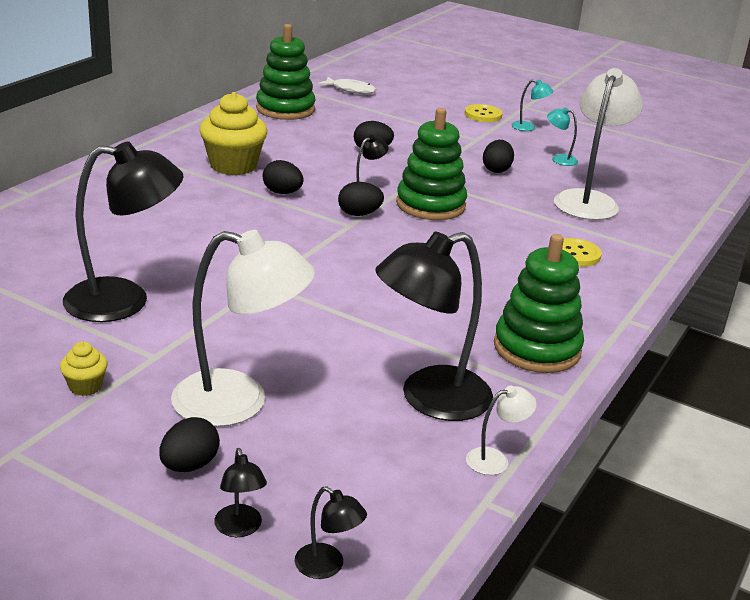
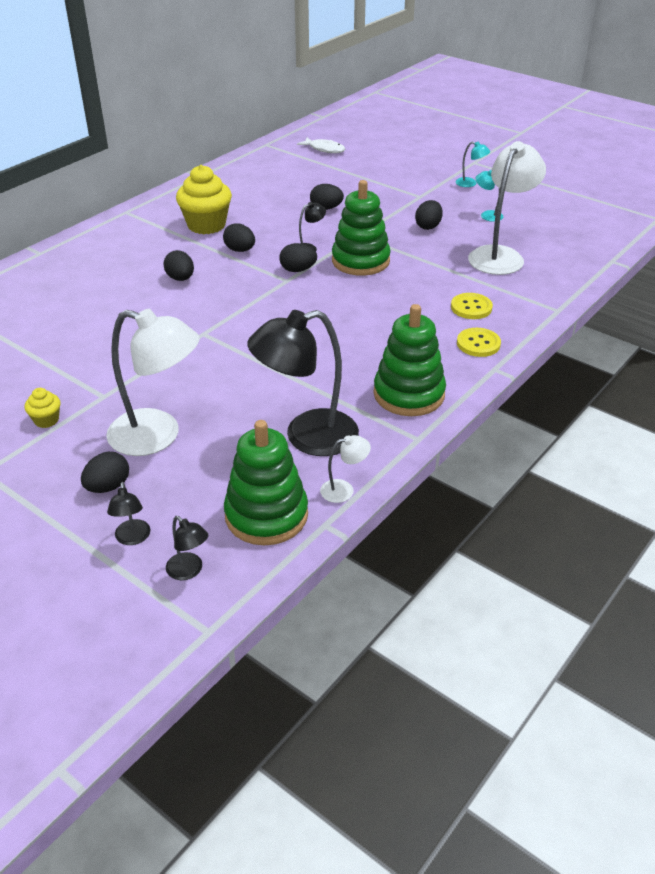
camera: 10 degrees right, 10 degrees up
(124, 301) = (91, 348): black lamp -> none
(217, 223) = (180, 278): none -> black egg
(285, 109) = (263, 170): green stacking toy -> green stacking toy (266, 515)
(483, 115) = (433, 171): yellow button -> yellow button (478, 344)

